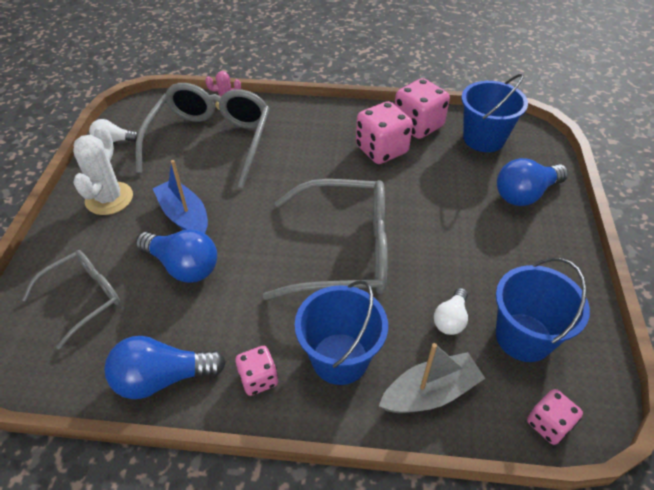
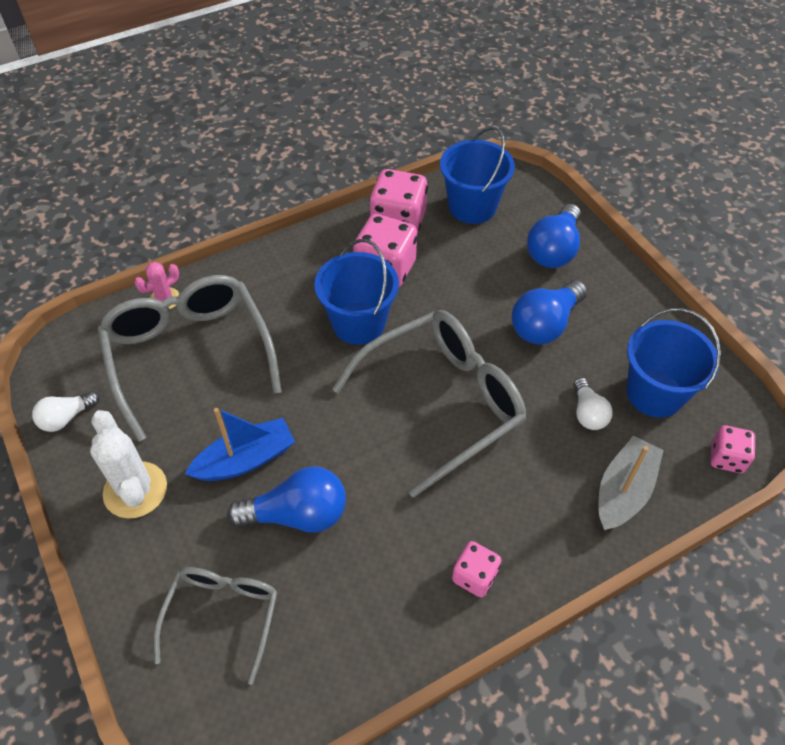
camera: 35 degrees left, 5 degrees up
(162, 378) = (386, 638): blue light bulb -> blue light bulb (545, 325)
(184, 216) = (245, 460): blue boat -> blue boat turned 135 degrees clockwise
(340, 358) = (528, 510): blue bucket -> blue bucket (358, 323)

